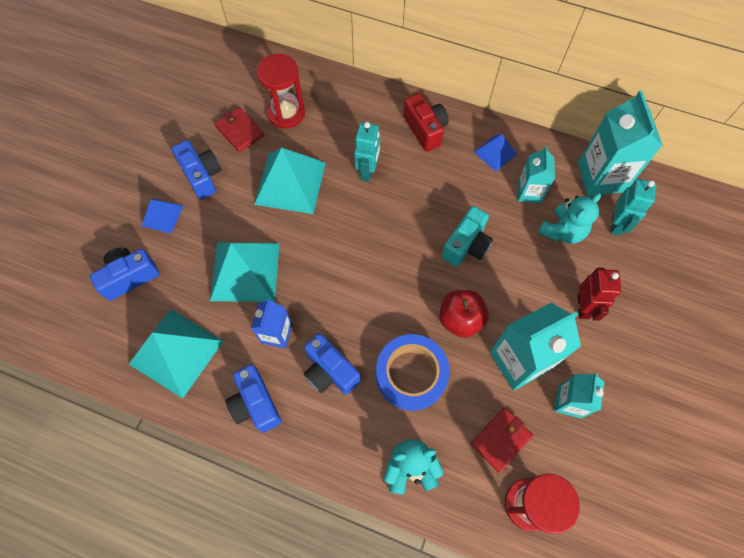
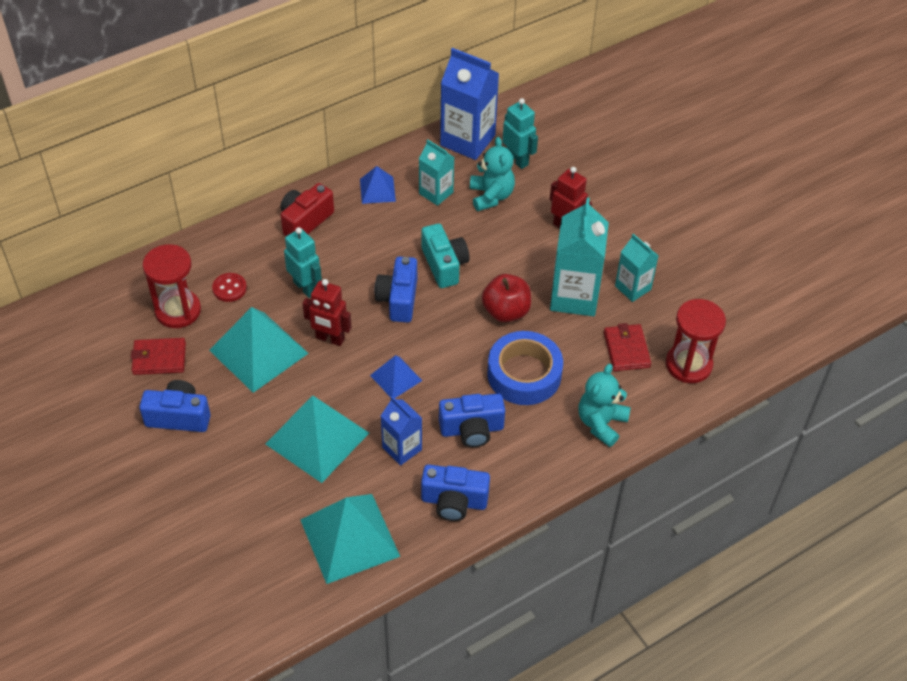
camera: 55 degrees left, 15 degrees down
(130, 277) = (233, 536): blue camera -> blue camera (398, 299)
(162, 216) = (191, 473): blue pyramid -> blue pyramid (396, 378)
(328, 128) = (229, 288): none -> red button
(336, 218) = (330, 338): none -> red robot
(425, 129) = (305, 221): red camera -> red camera turned 60 degrees counterclockwise
(601, 177) = (467, 140): turquoise carton -> blue carton

